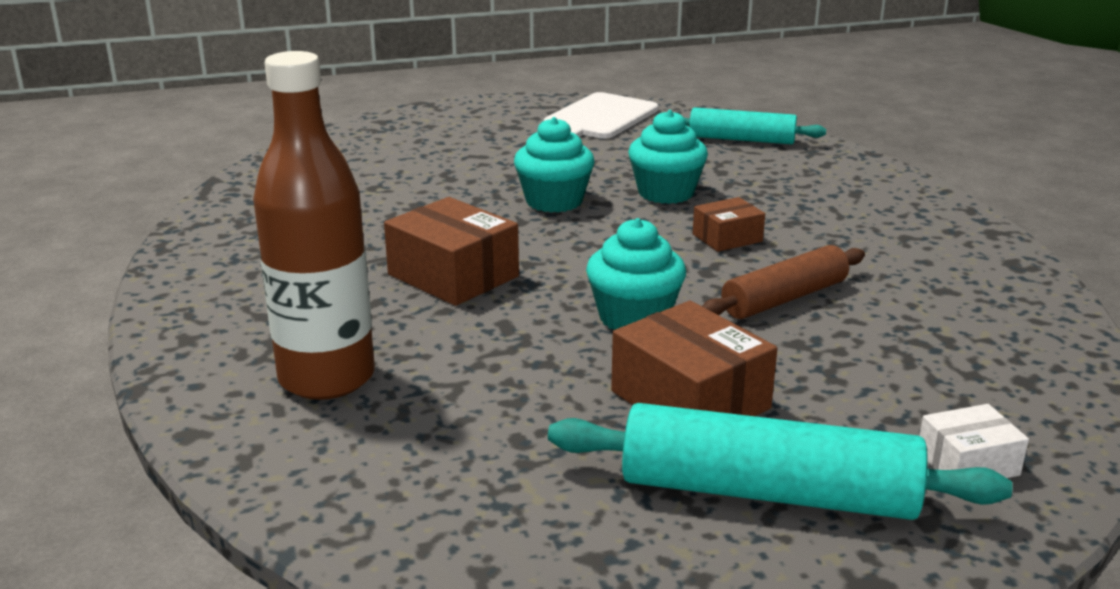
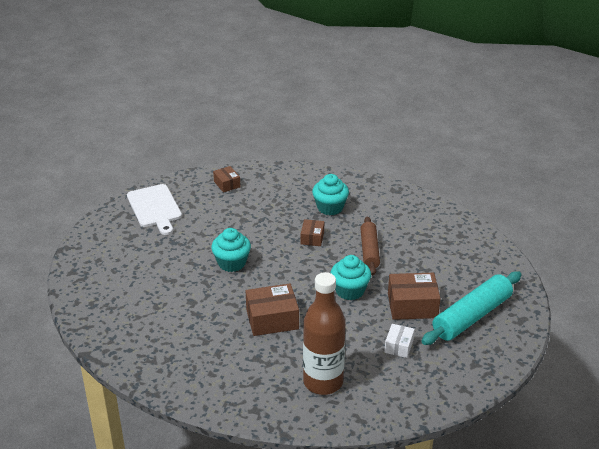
camera: 55 degrees left, 10 degrees up
(666, 193) = (257, 231): turquoise cupcake -> turquoise cupcake (330, 207)
(741, 139) = (227, 184): turquoise rolling pin -> brown box
(967, 463) = (489, 272): white box -> white box (399, 346)

